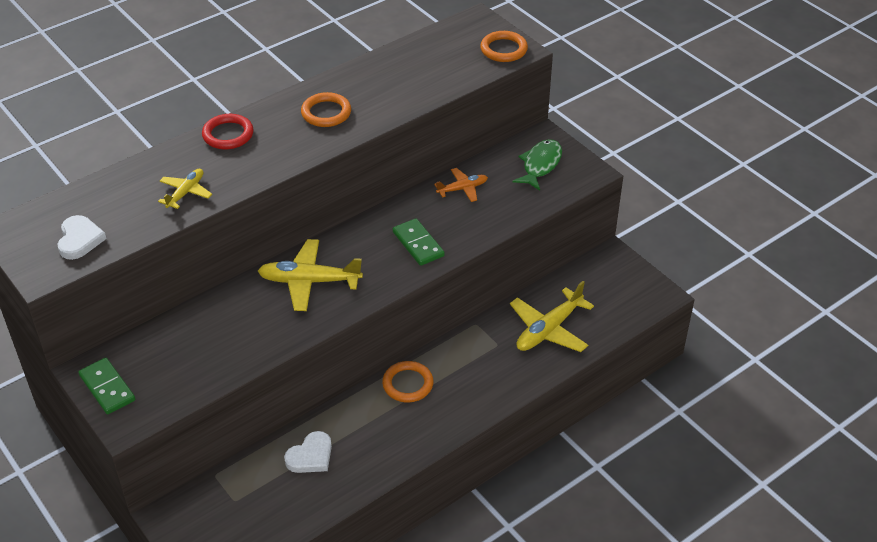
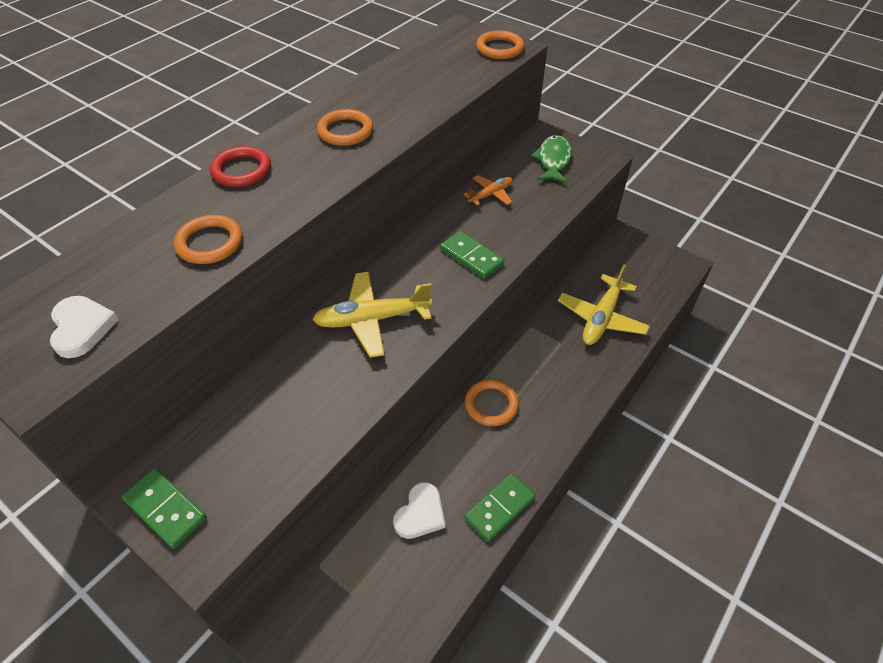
camera: 15 degrees left, 5 degrees up
(186, 192) = (210, 243): yellow plane -> orange ring
(379, 467) = (499, 508): none -> green domino

